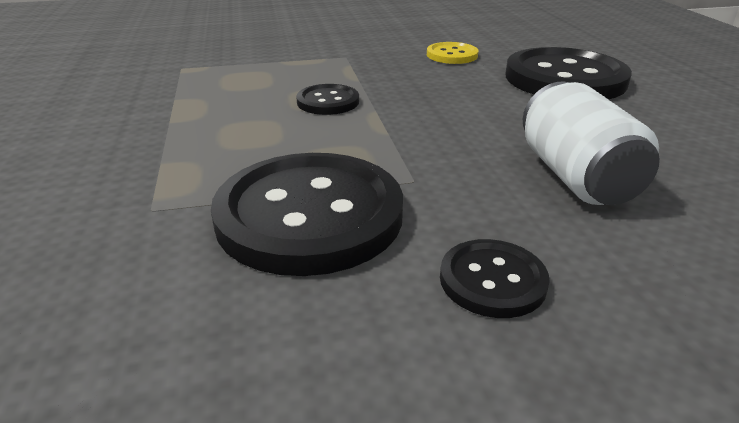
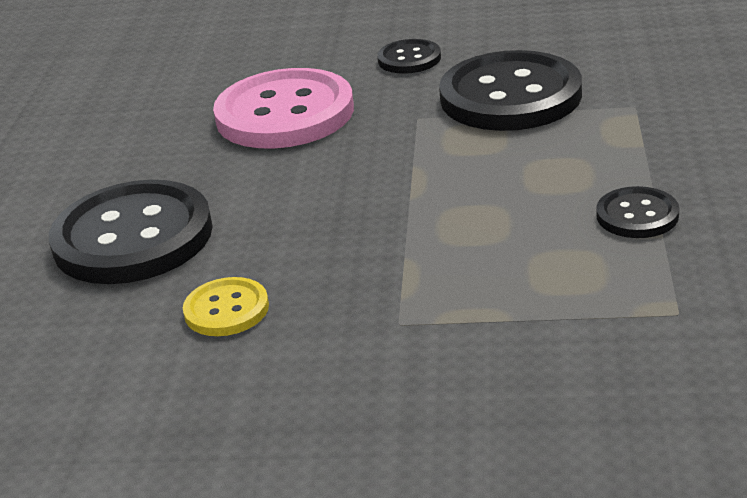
camera: 160 degrees left, 0 degrees up
(328, 102) = (461, 215): black button -> black button (637, 215)
(576, 177) = (285, 113): white can -> pink button

